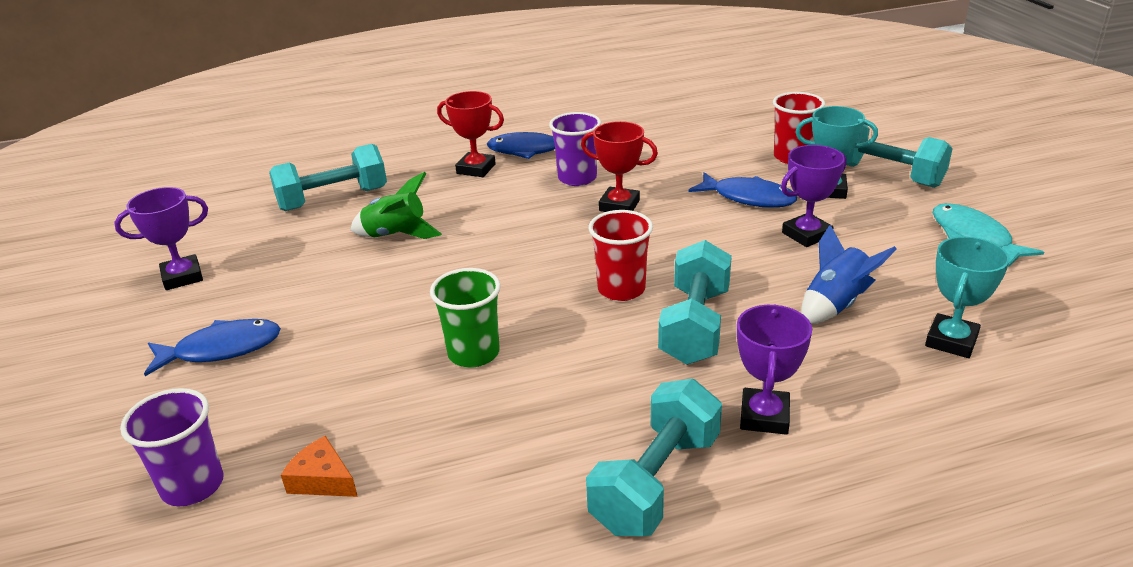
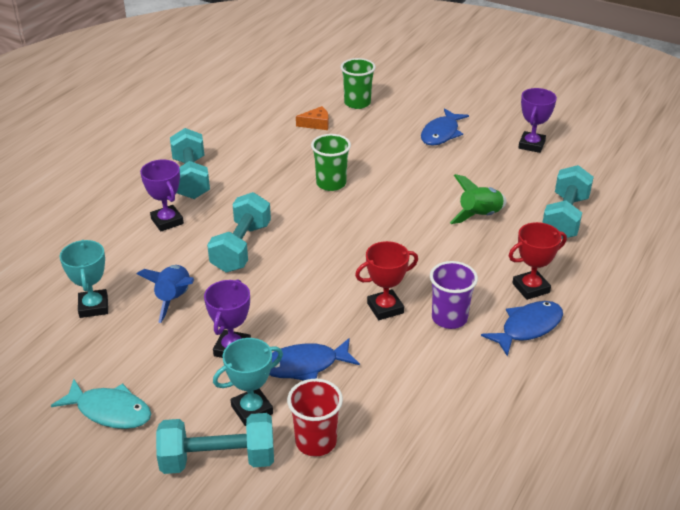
camera: 135 degrees right, 5 degrees up
(193, 486) = (357, 103): purple cup -> green cup
(621, 289) = (304, 248): red cup -> none
(695, 326) = (241, 247): turquoise dumbbell -> turquoise dumbbell turned 45 degrees clockwise

